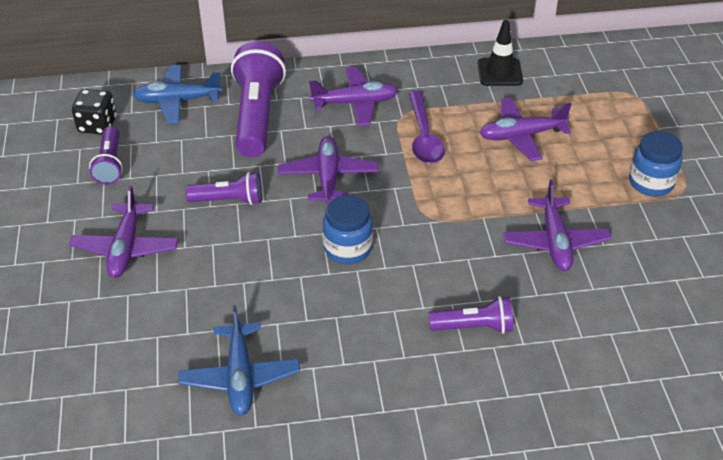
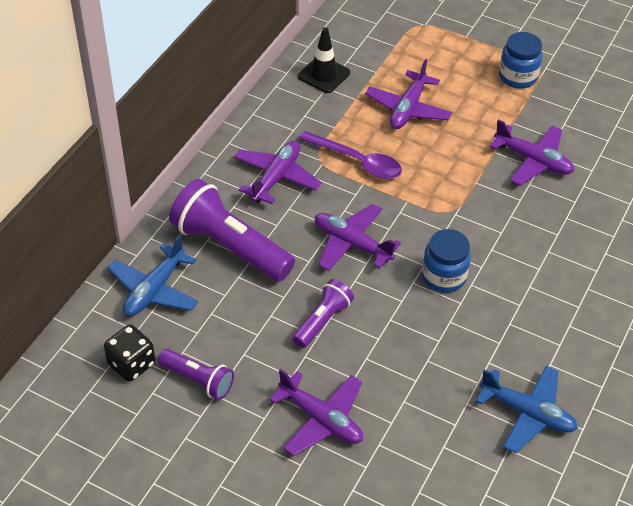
camera: 55 degrees left, 5 degrees up
(474, 327) = (580, 252): purple flashlight -> none

